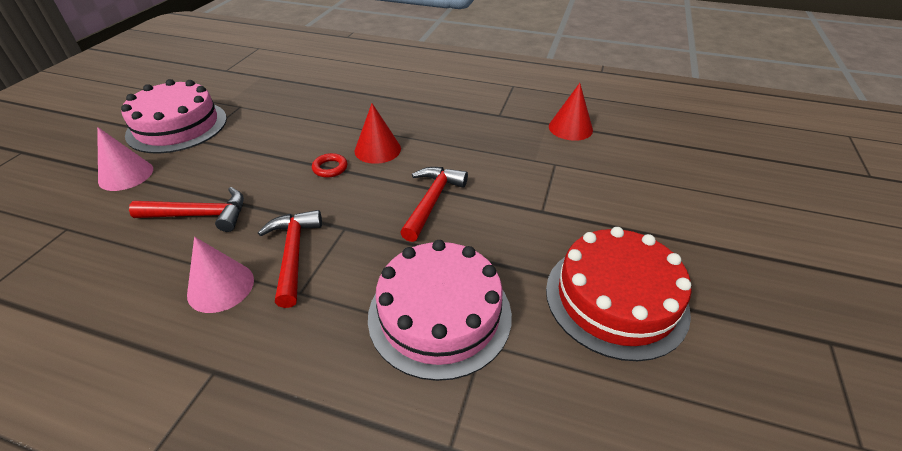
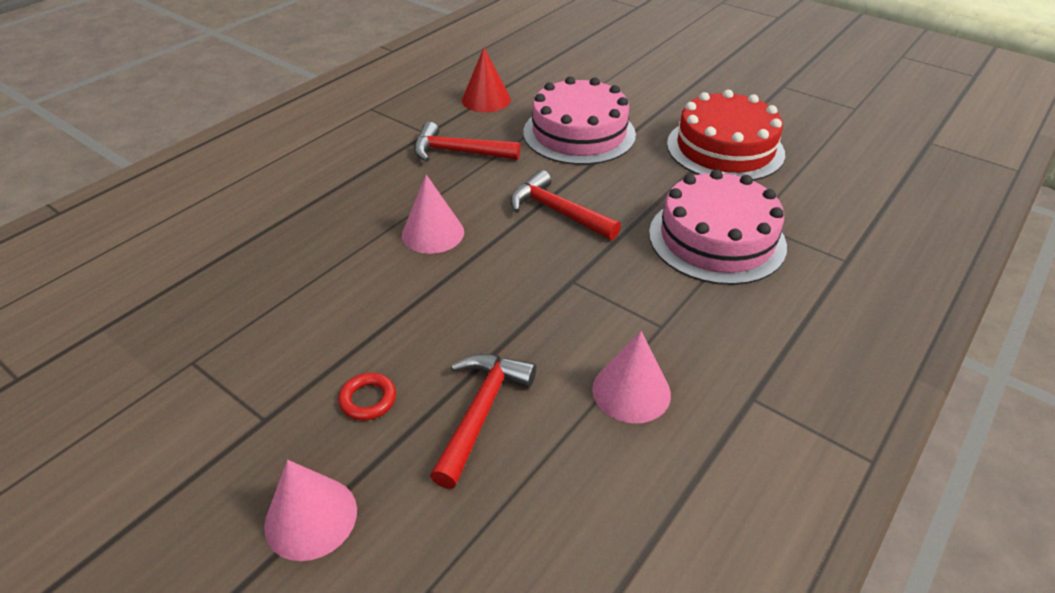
camera: 70 degrees left, 0 degrees up
(177, 126) = (191, 449): pink cake -> pink cake (579, 133)
(293, 254) = (599, 326): red hammer -> red hammer (459, 152)
(330, 168) = (447, 278): red ring -> red ring (368, 400)
(377, 149) = (433, 233): red cone -> pink cone

